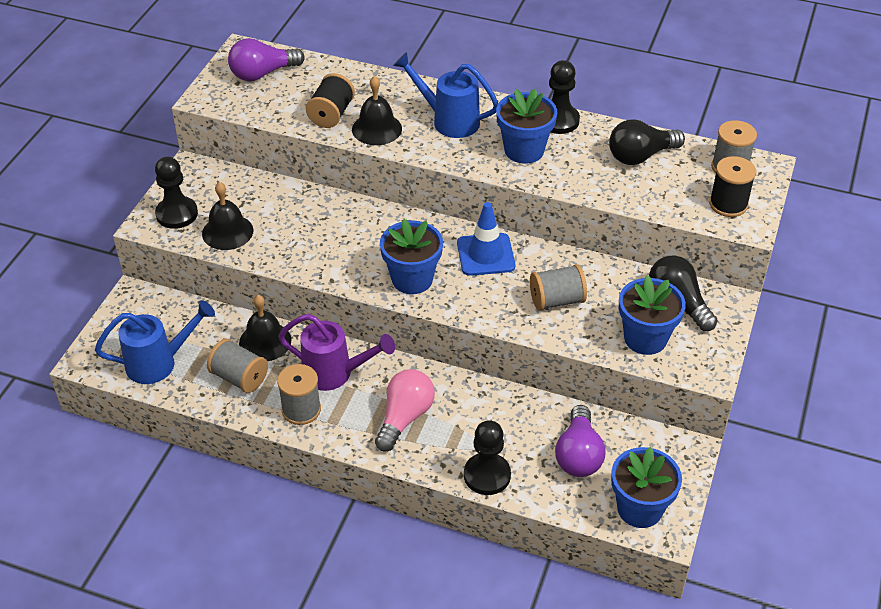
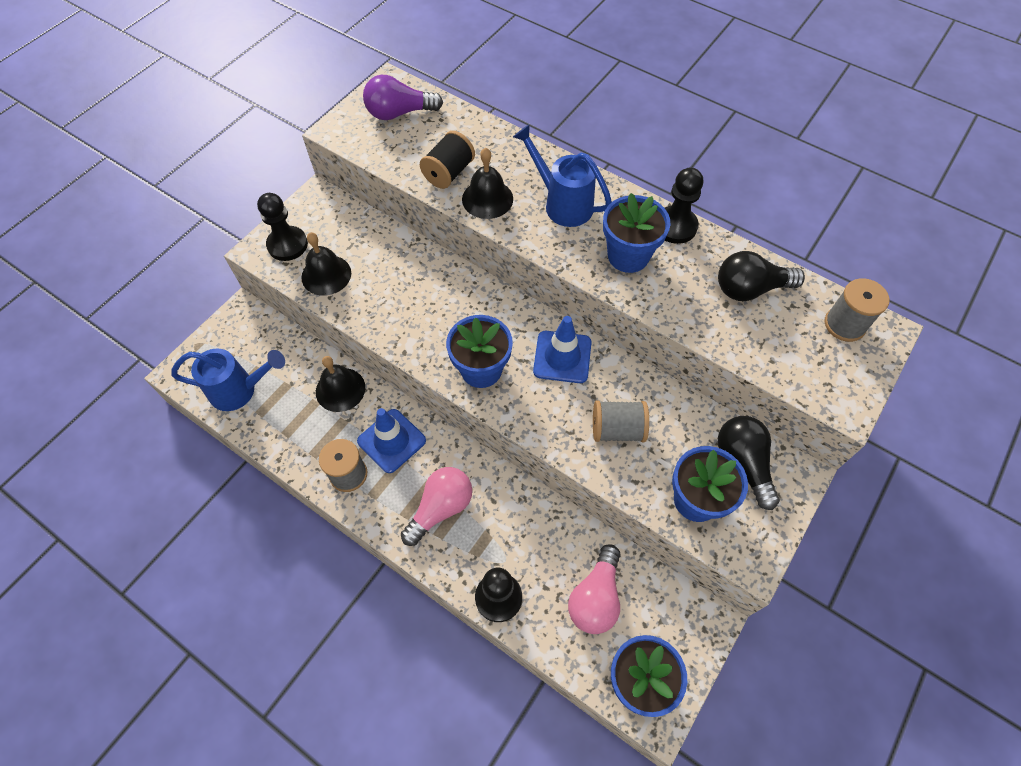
camera: 15 degrees right, 15 degrees up
(239, 378) = (304, 424): grey spool -> none
(334, 373) = (391, 441): purple watering can -> blue traffic cone
(578, 455) = (595, 597): purple light bulb -> pink light bulb
(728, 204) = (830, 372): black spool -> none

